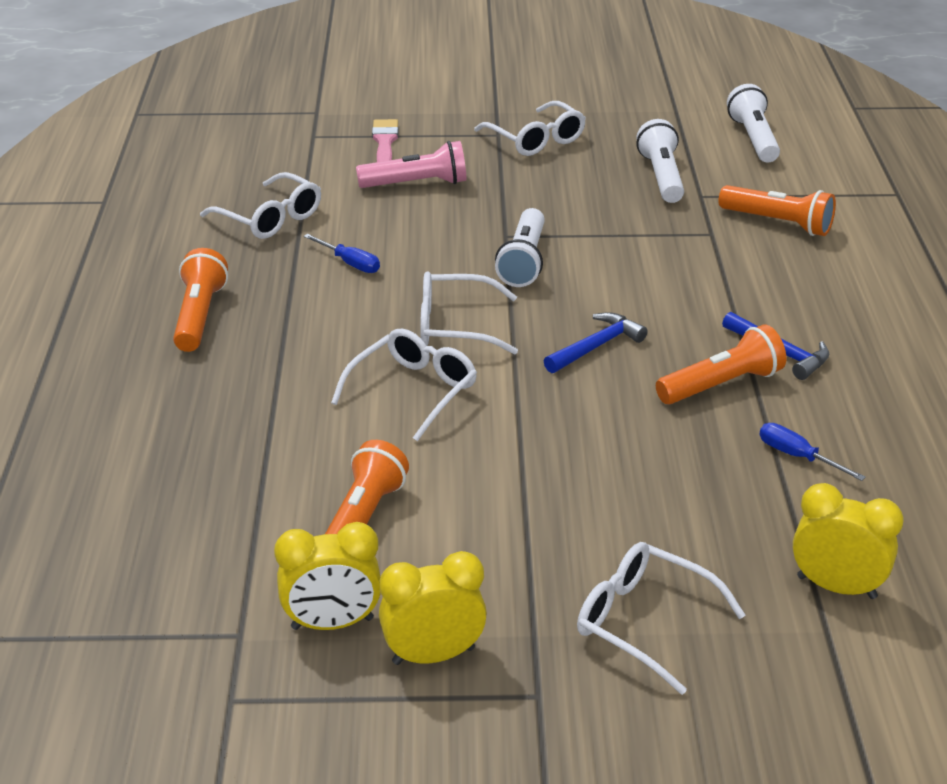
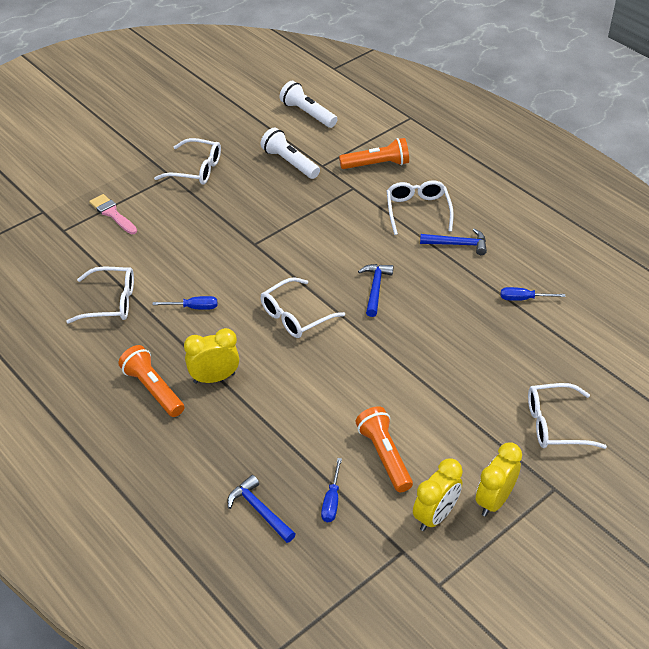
camera: 40 degrees left, 10 degrees up
(142, 490) = (259, 510): none -> blue hammer
(233, 530) = (332, 501): none -> blue screwdriver
(413, 391) = (321, 367): white glasses -> white glasses (417, 211)
(416, 184) = (166, 234): pink flashlight -> none
(524, 261) = (282, 255): white flashlight -> none
(721, 385) = (453, 278): orange flashlight -> none
(836, 587) = (604, 357): yellow clock -> yellow clock (214, 378)

